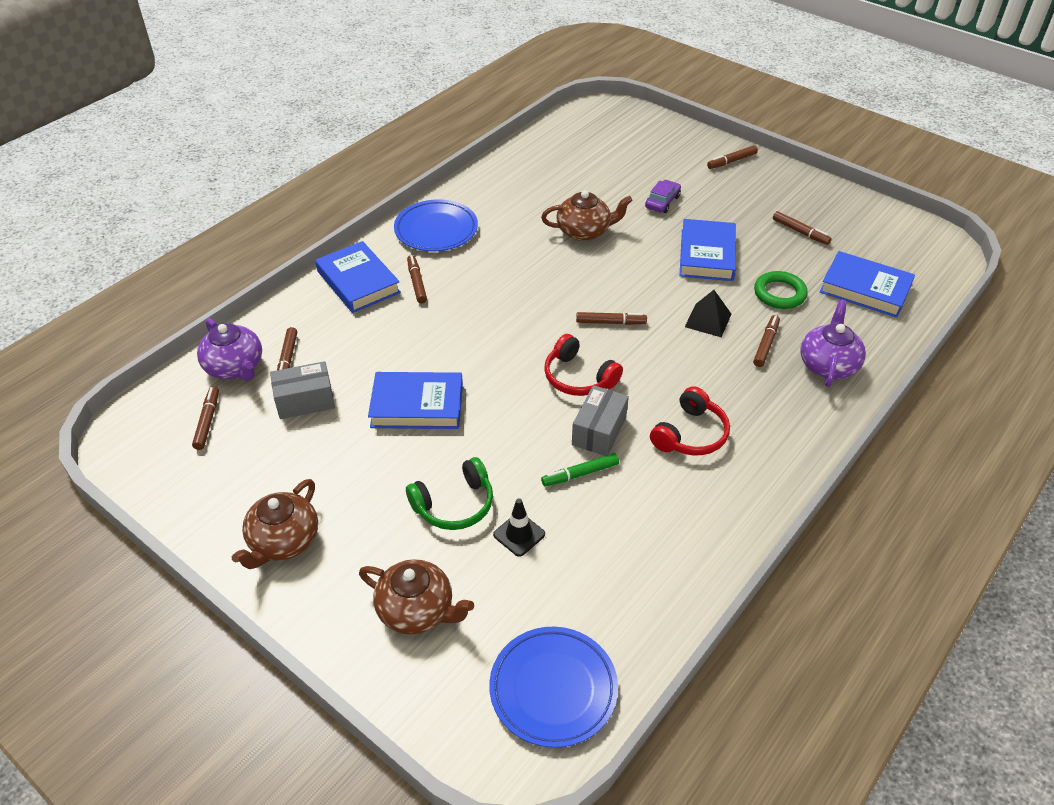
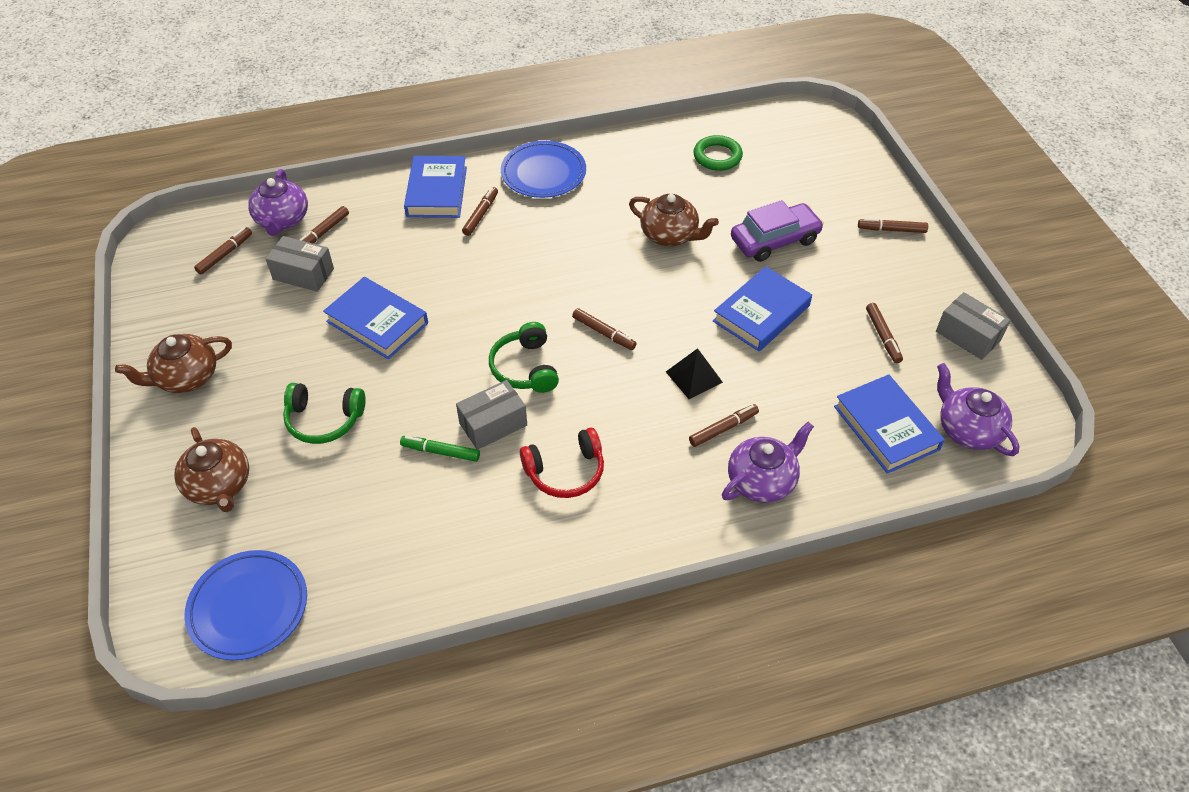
camera: 35 degrees right, 5 degrees up
(519, 534) = (345, 473): black traffic cone -> none
(578, 377) = (525, 368): red headphones -> green headphones
(662, 202) = (774, 240): purple car -> purple car, size x1.69
(779, 293) = (791, 387): green ring -> green ring (717, 156)
(850, 207) = (968, 336): none -> grey box
(912, 265) = (967, 429): none -> purple teapot

